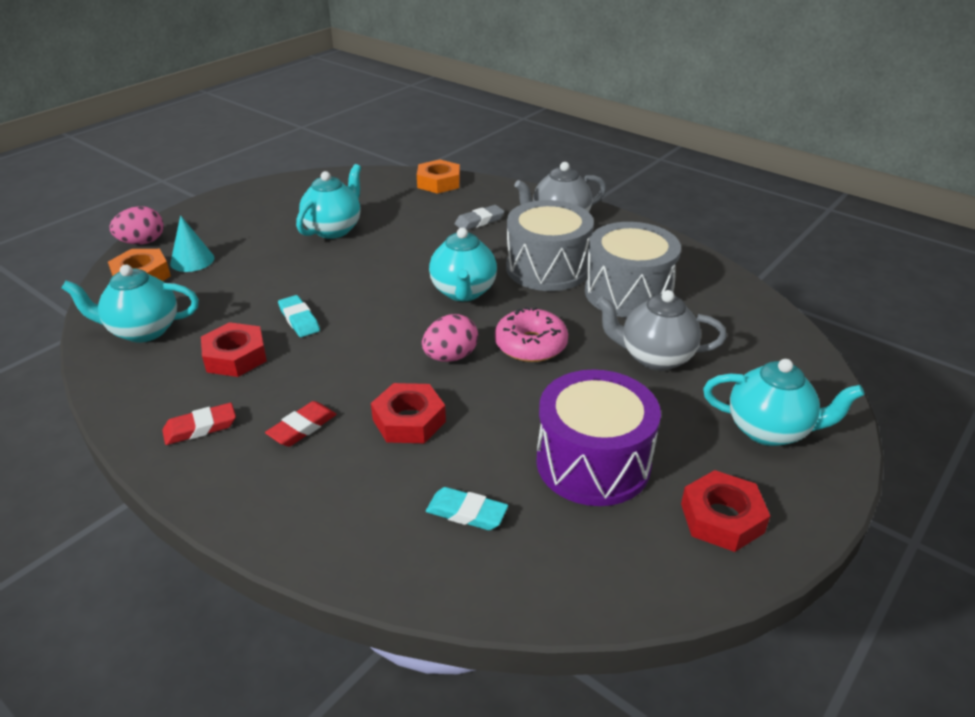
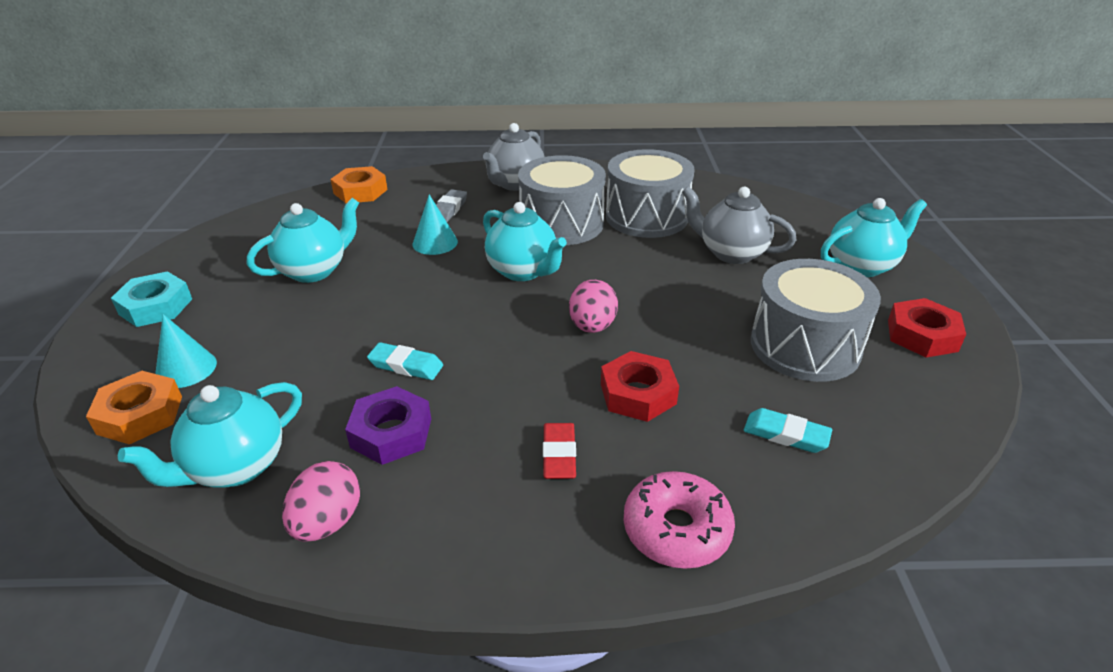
camera: 40 degrees left, 0 degrees up
(142, 242) = (82, 380): pink egg -> pink egg (328, 522)
(200, 428) = (460, 518): red eraser -> none
(225, 214) = (156, 306): none -> turquoise nut
(235, 356) = (391, 433): red nut -> purple nut
(334, 229) = (314, 271): turquoise teapot -> turquoise teapot turned 60 degrees clockwise
(434, 243) = (435, 243): none -> turquoise cone
(466, 513) = (786, 434): turquoise eraser -> turquoise eraser turned 45 degrees clockwise
(530, 345) = (638, 286): pink donut -> pink donut (676, 530)
(593, 462) = (805, 346): purple drum -> grey drum
(655, 357) = (731, 253): grey teapot -> grey teapot turned 60 degrees clockwise

